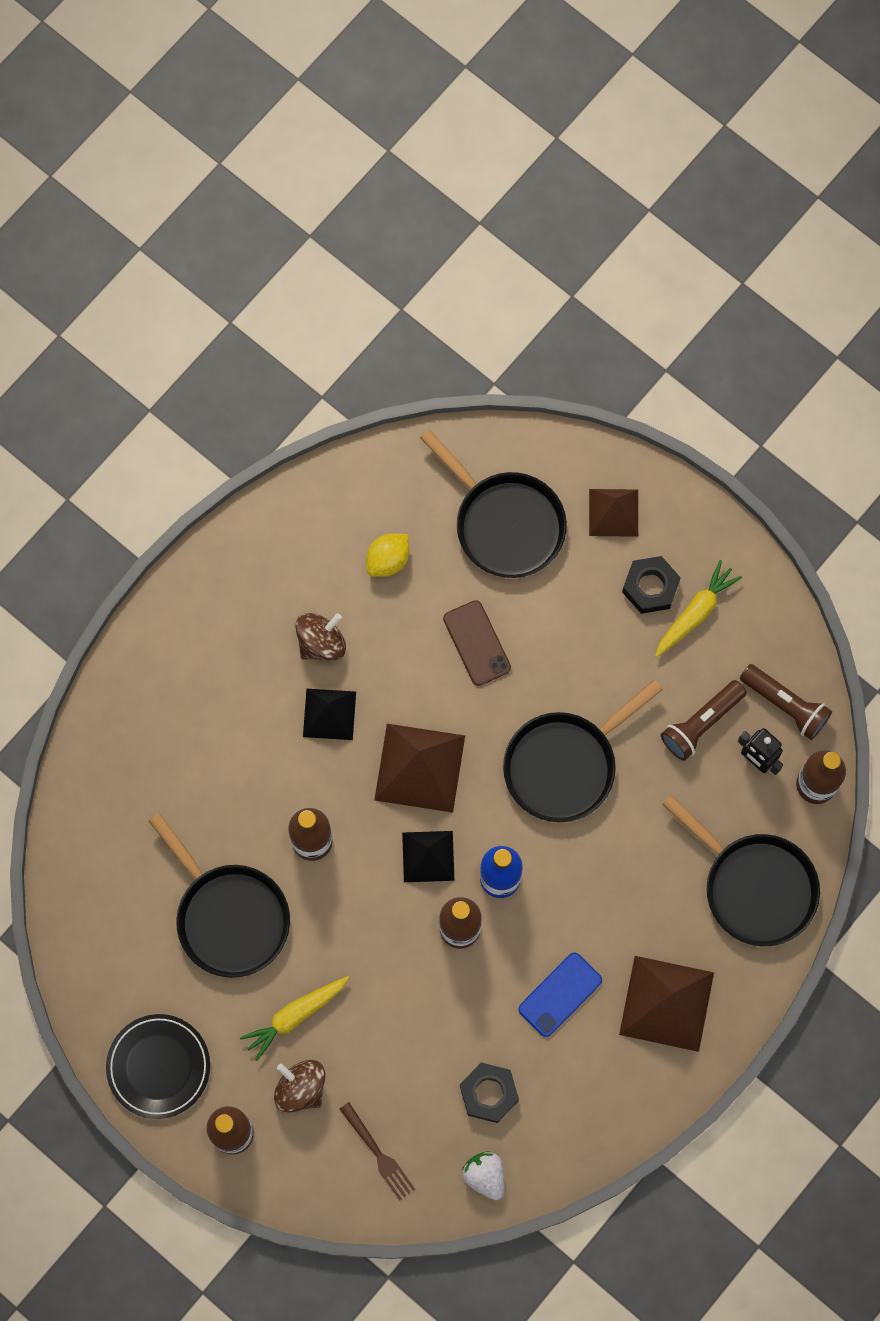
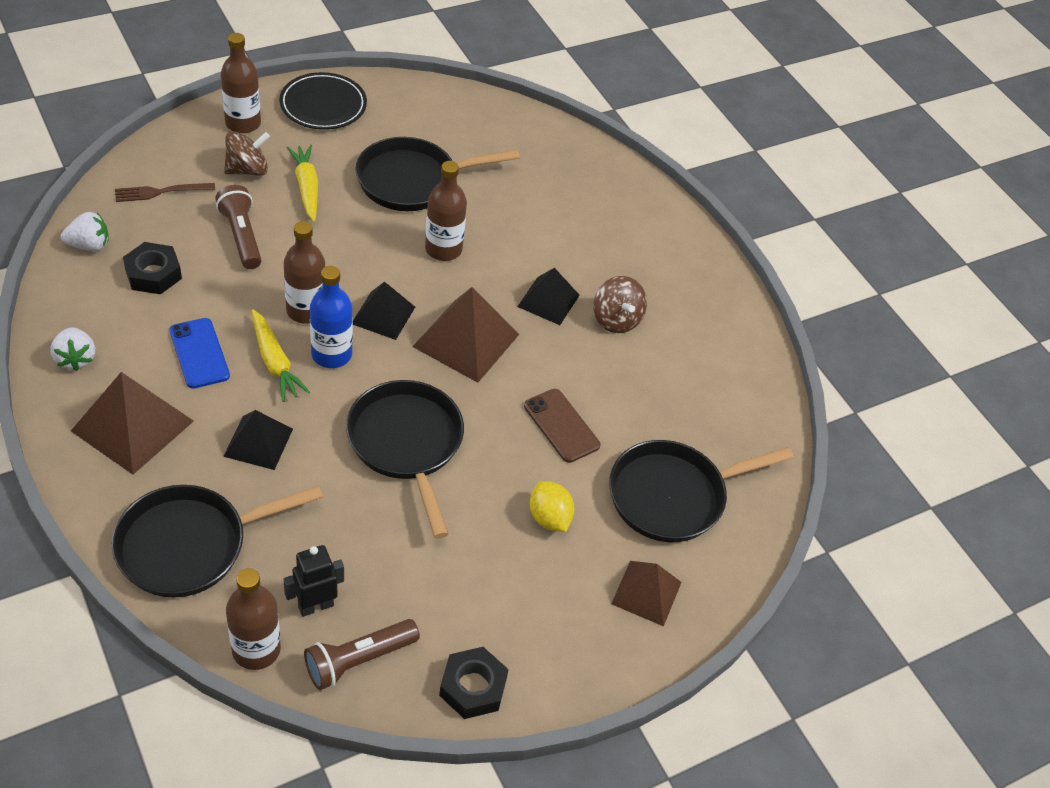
camera: 105 degrees right, 25 degrees down
(388, 560) = (673, 393): yellow lemon -> yellow lemon (549, 518)
(476, 643) = (561, 426): brown phone -> brown phone turned 60 degrees clockwise
(622, 1098) = (75, 358): none -> white strawberry
(628, 889) = (258, 442): none -> black pyramid
(650, 587) = (550, 591): black nut -> black nut (473, 687)
(695, 612) = (503, 620): yellow carrot -> yellow carrot (275, 362)
(701, 723) = (383, 572): brown flashlight -> brown flashlight (242, 236)

